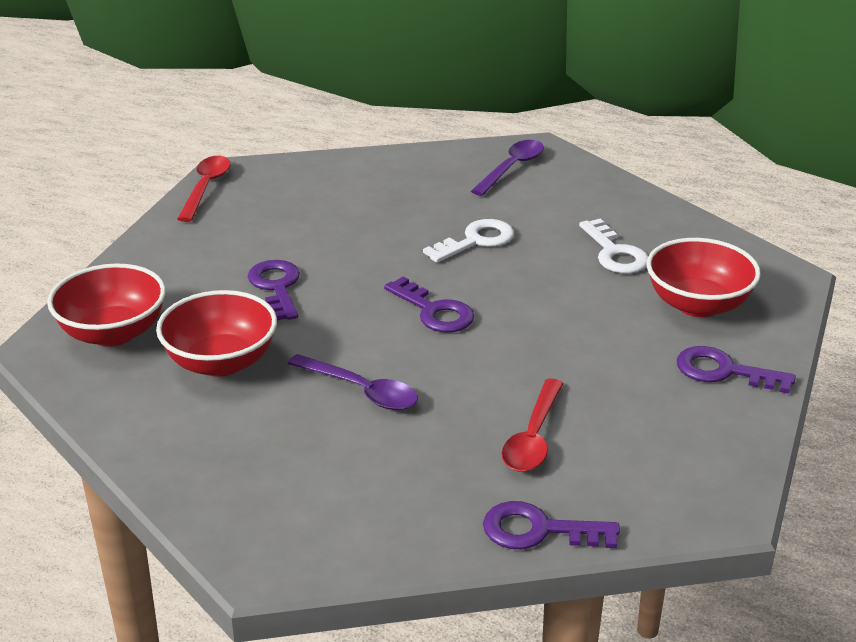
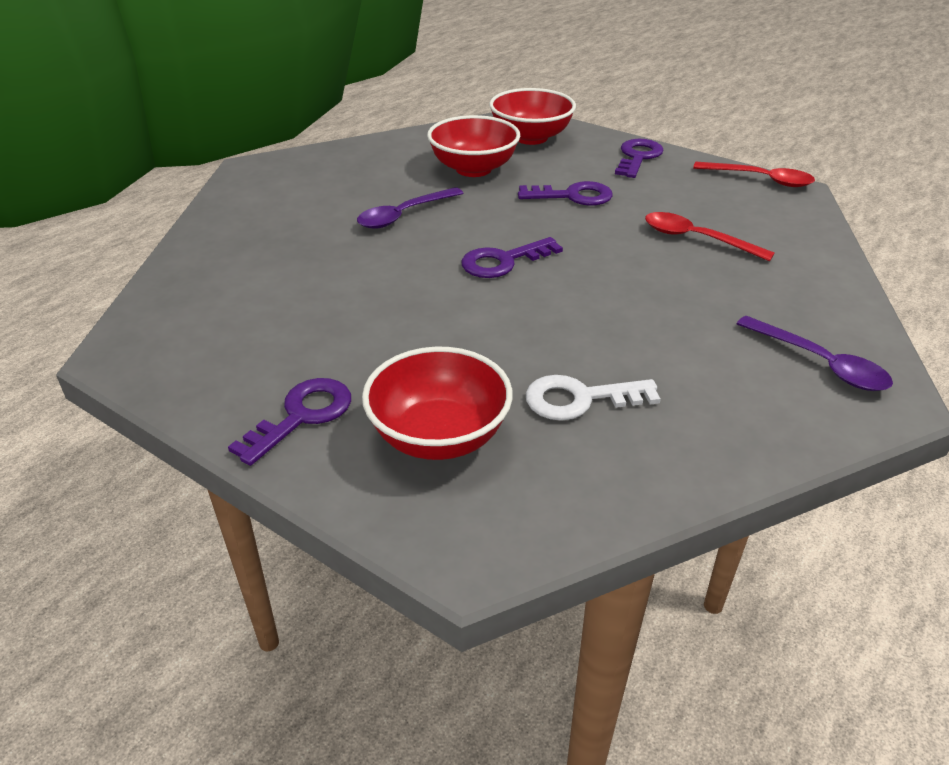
camera: 105 degrees right, 5 degrees up
(476, 241) = (632, 305): white key -> none
(533, 437) = (289, 278): red spoon -> red spoon (696, 239)
(538, 530) = (185, 260): purple key -> purple key (638, 157)

